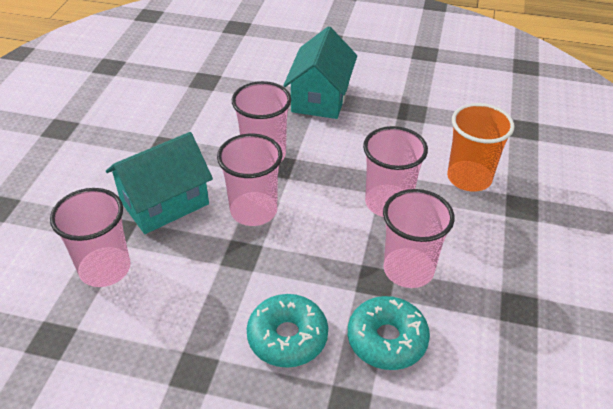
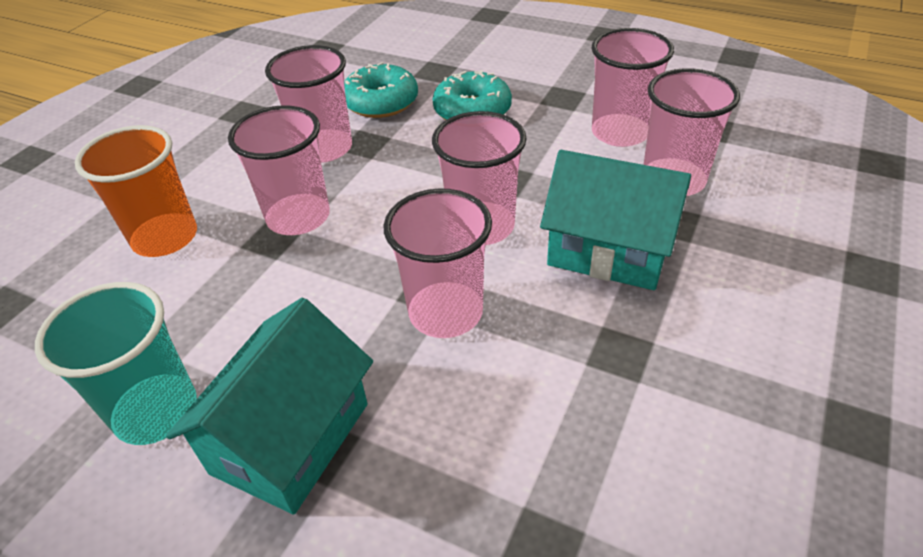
camera: 165 degrees left, 0 degrees up
(140, 321) = (620, 133): none -> pink cup
(164, 203) = (609, 250): turquoise house -> turquoise house turned 45 degrees clockwise
(390, 99) = (156, 411): none -> turquoise cup

